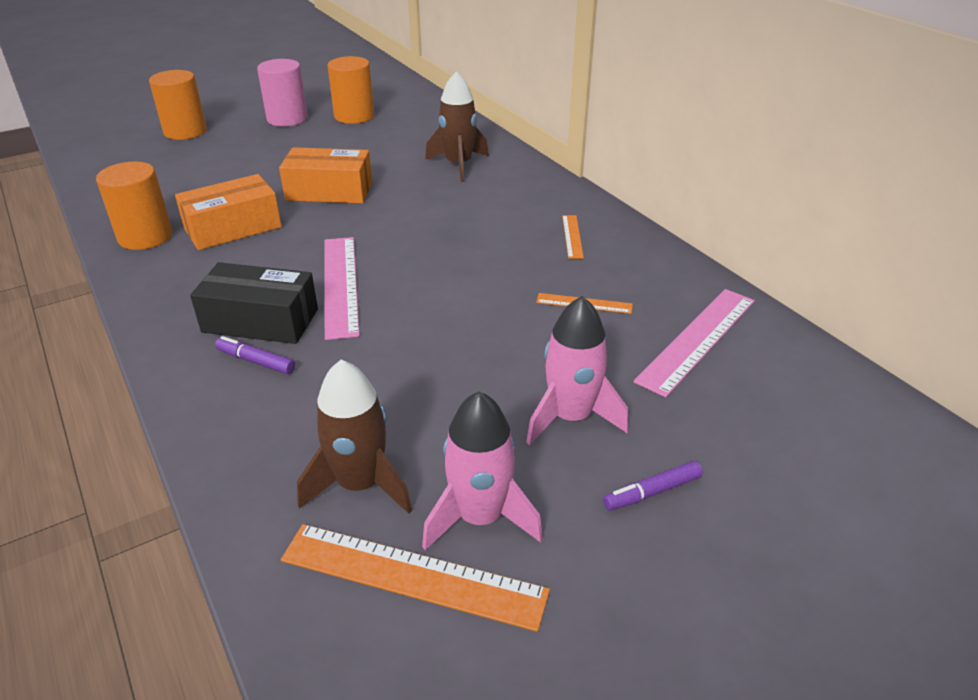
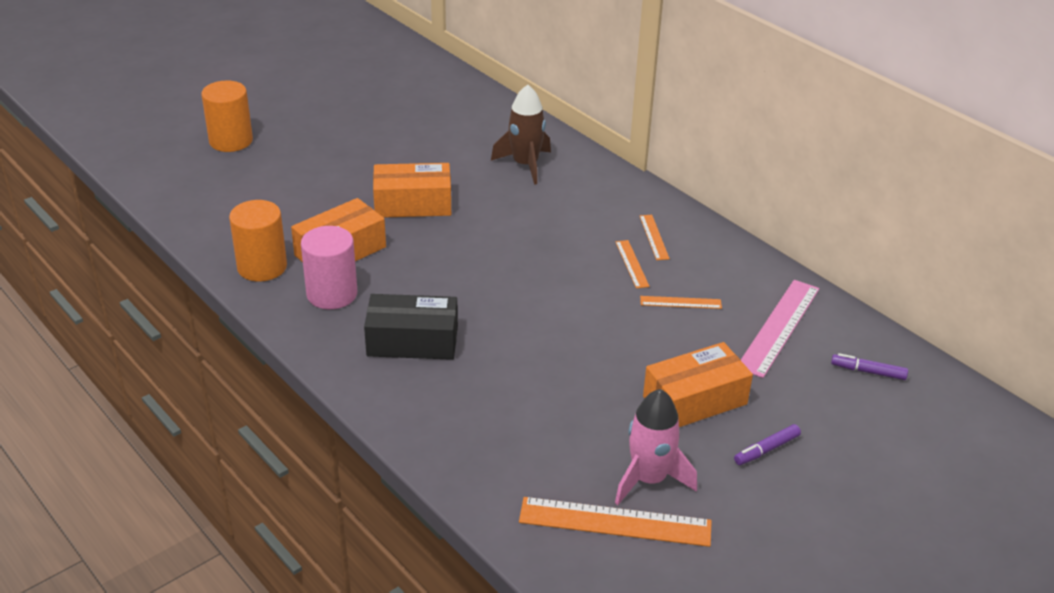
camera: 10 degrees left, 0 degrees up
(256, 361) = (426, 377): purple marker -> purple marker (868, 371)
(287, 119) = (329, 118): pink cylinder -> pink cylinder (332, 294)
(340, 285) = (466, 302): pink ruler -> none
(354, 116) = (397, 110): orange cylinder -> none
(360, 484) = (553, 465): brown rocket -> none
(539, 260) = (632, 264): none -> orange ruler
(571, 417) = (695, 400): pink rocket -> orange box

